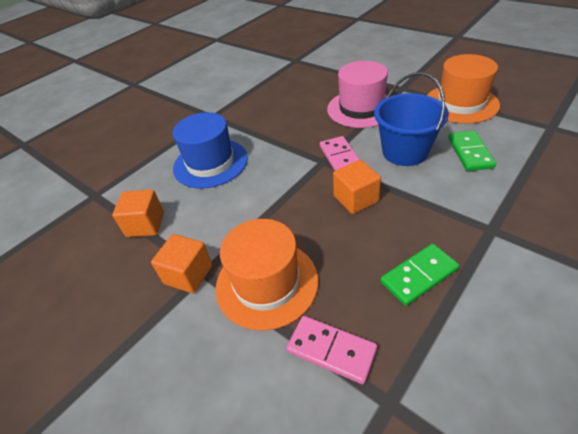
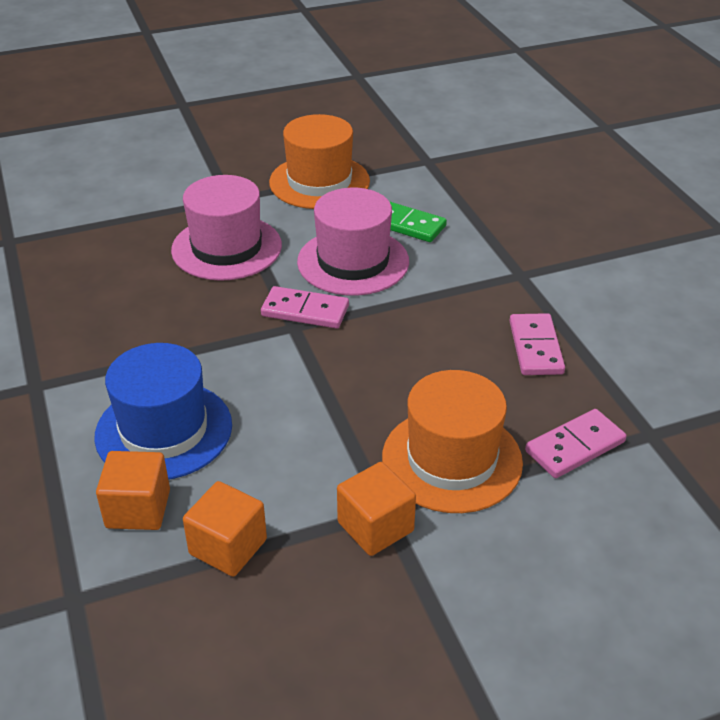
camera: 65 degrees left, 5 degrees down
(355, 199) = (389, 334): orange cube -> orange cube (138, 509)
(405, 152) = (353, 262): blue bucket -> pink hat
(419, 276) = (536, 347): green domino -> pink domino

